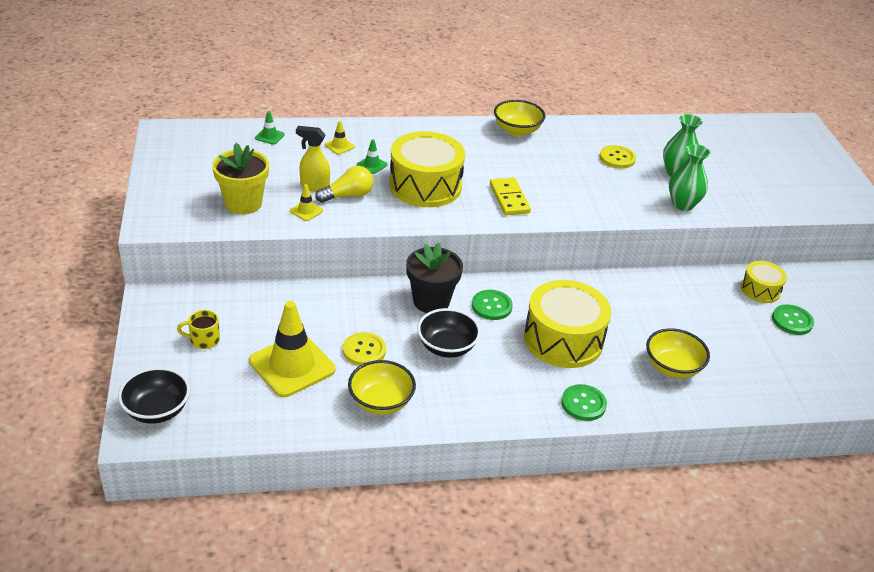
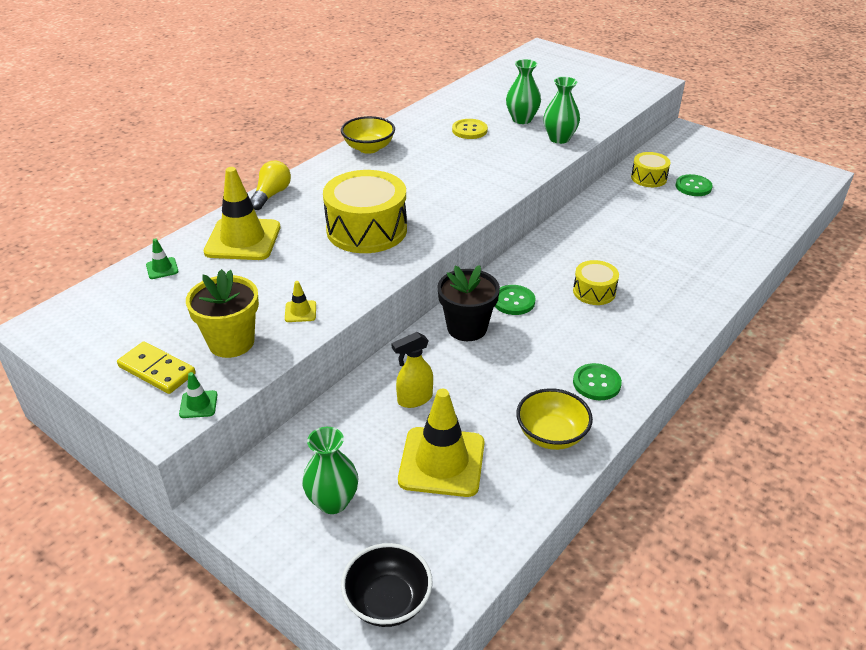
camera: 40 degrees left, 0 degrees up
(204, 340) = (333, 501): yellow mug -> green vase
(314, 186) = (274, 286): yellow spray bottle -> yellow spray bottle (414, 399)
(339, 146) = (243, 239): yellow traffic cone -> yellow traffic cone, size x2.39
(348, 196) = (316, 276): yellow light bulb -> yellow light bulb (271, 195)
(364, 350) = (477, 404): yellow button -> none
(372, 165) = (296, 239): green traffic cone -> green traffic cone (198, 404)
(447, 347) = (531, 355): black bowl -> none
(509, 199) = (444, 202): yellow domino -> yellow domino (157, 370)
(563, 339) = (594, 291): yellow drum -> yellow drum, size x0.53
(583, 404) = (673, 328): green button -> green button (596, 383)
(672, 367) = (681, 263): yellow bowl -> none

